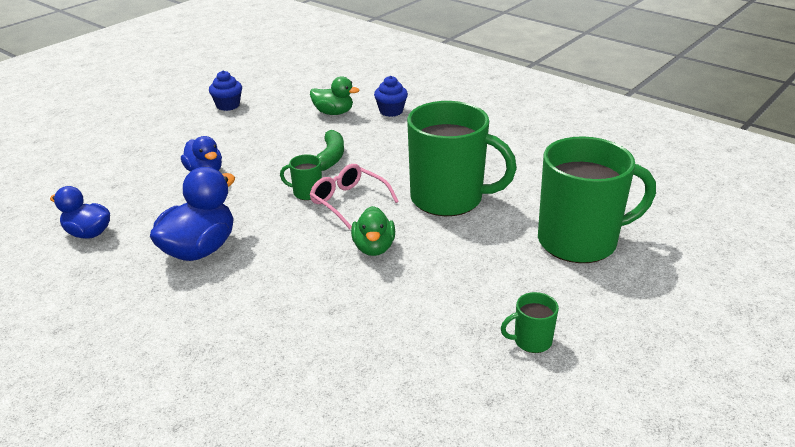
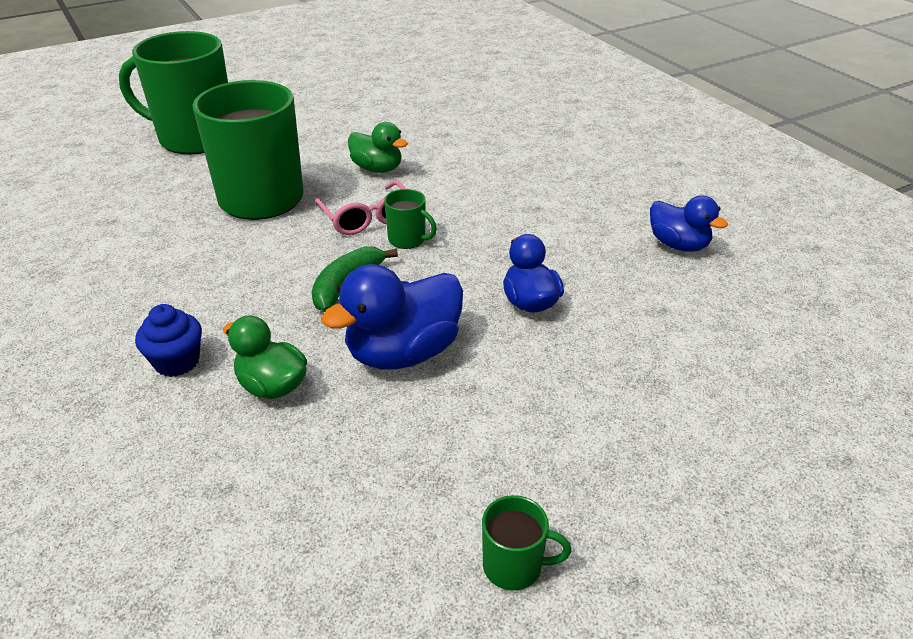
camera: 160 degrees left, 5 degrees up
(199, 249) = (549, 201): blue duck -> blue duck (403, 353)
(228, 105) = (457, 471): blue cupcake -> none
(374, 248) = (377, 169): green duck -> green duck turned 105 degrees clockwise
(531, 341) = (318, 94): green mug -> green mug (514, 566)

